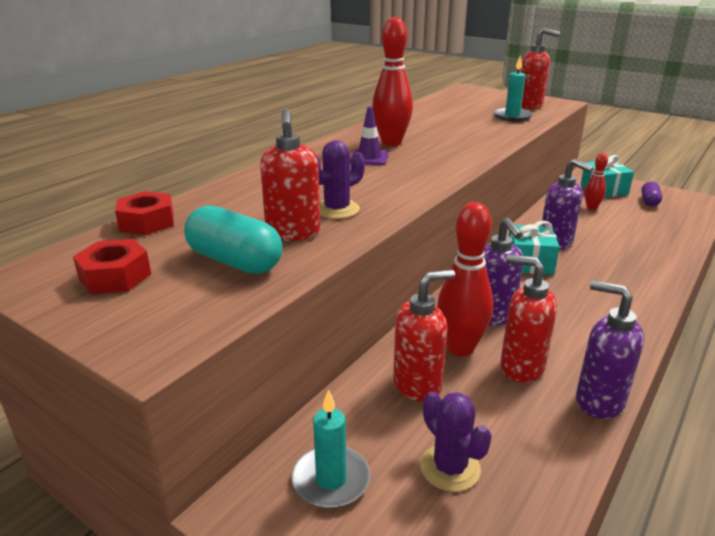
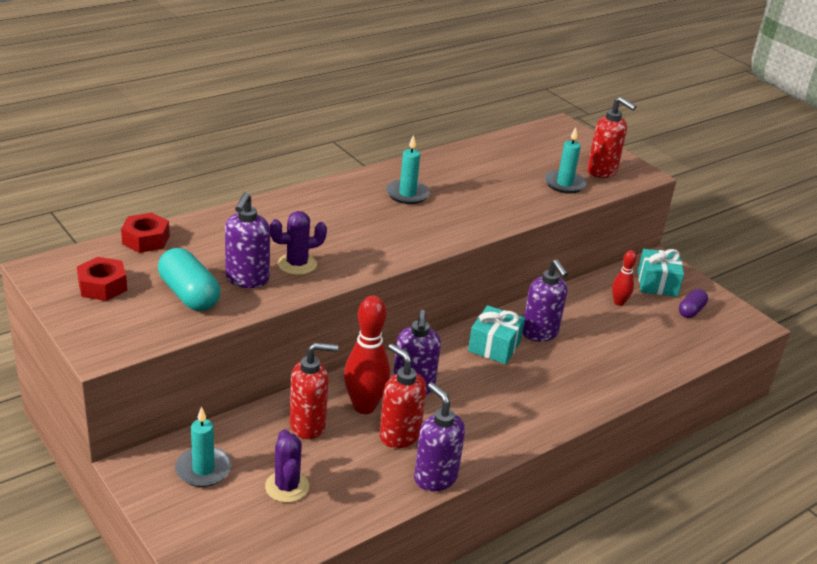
camera: 15 degrees right, 5 degrees up
(293, 233) = (247, 279): red soap dispenser -> purple soap dispenser
(369, 158) = (370, 210): purple traffic cone -> none
(391, 143) = (407, 194): red bowling pin -> turquoise candle

